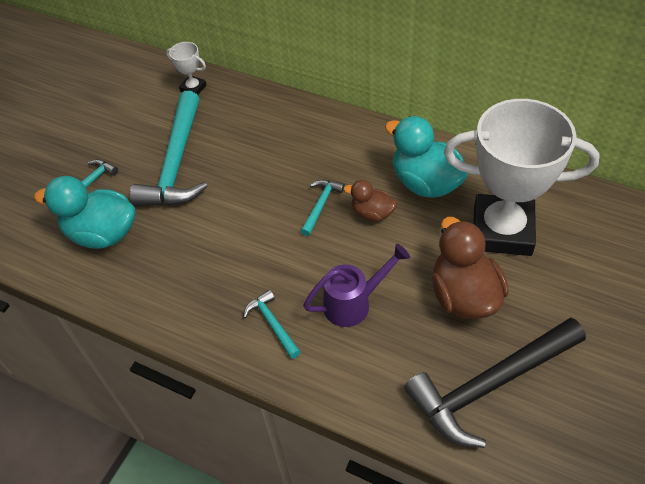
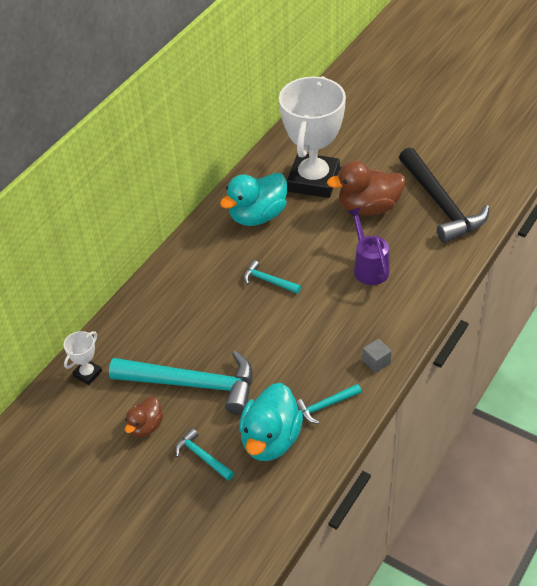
camera: 85 degrees left, 5 degrees down
(200, 321) = (376, 362): none -> grey cube
(272, 324) = (383, 315): turquoise hammer -> turquoise hammer (325, 406)
(372, 213) = (283, 250): brown duck -> brown duck (145, 426)

